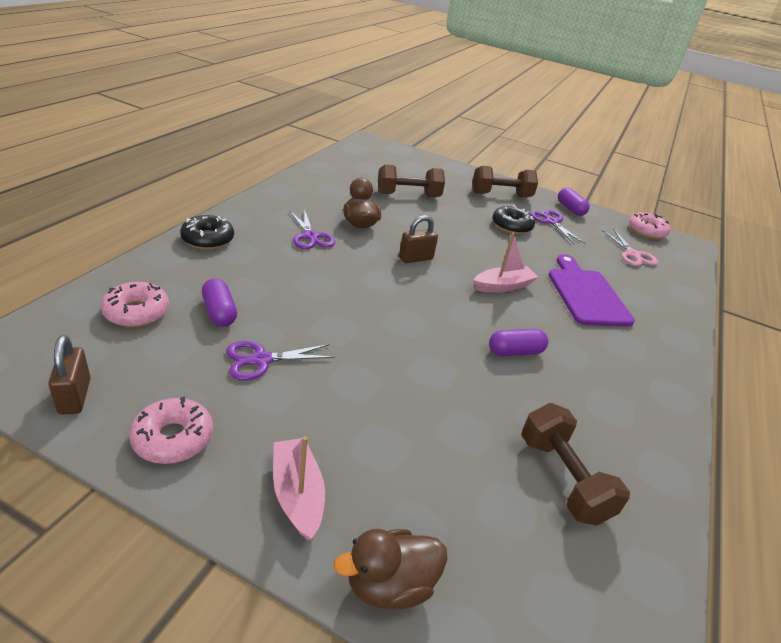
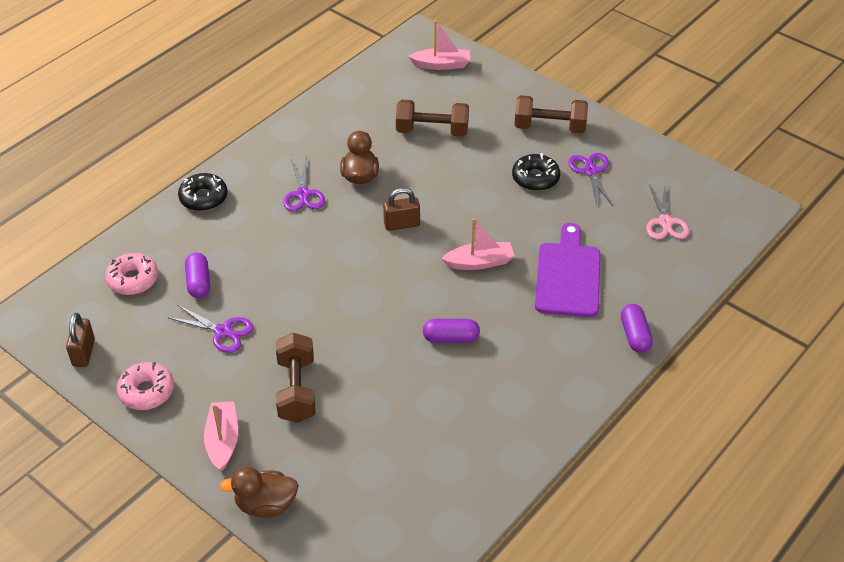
camera: 20 degrees right, 10 degrees up
(261, 360) = (223, 331): purple scissors -> purple scissors turned 150 degrees counterclockwise
(394, 157) = (441, 65): none -> pink boat
(562, 478) = (428, 453): brown dumbbell -> brown dumbbell (297, 390)
(570, 209) = (630, 149): purple capsule -> purple capsule (635, 335)
(646, 231) = (712, 185): pink donut -> none

